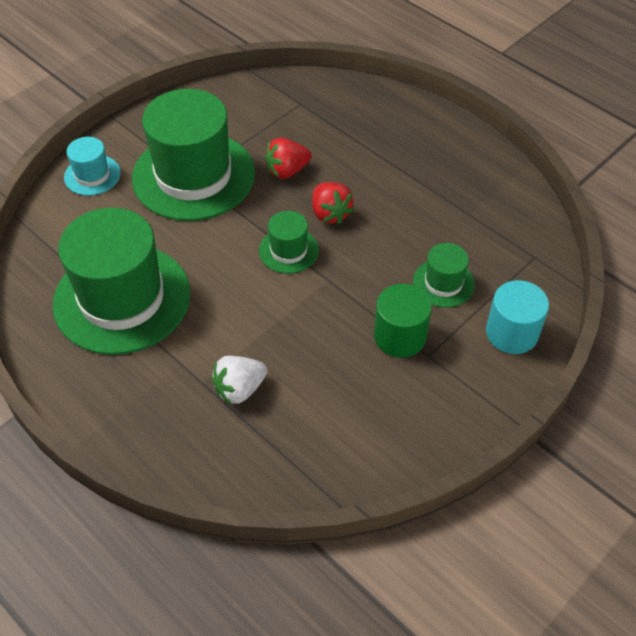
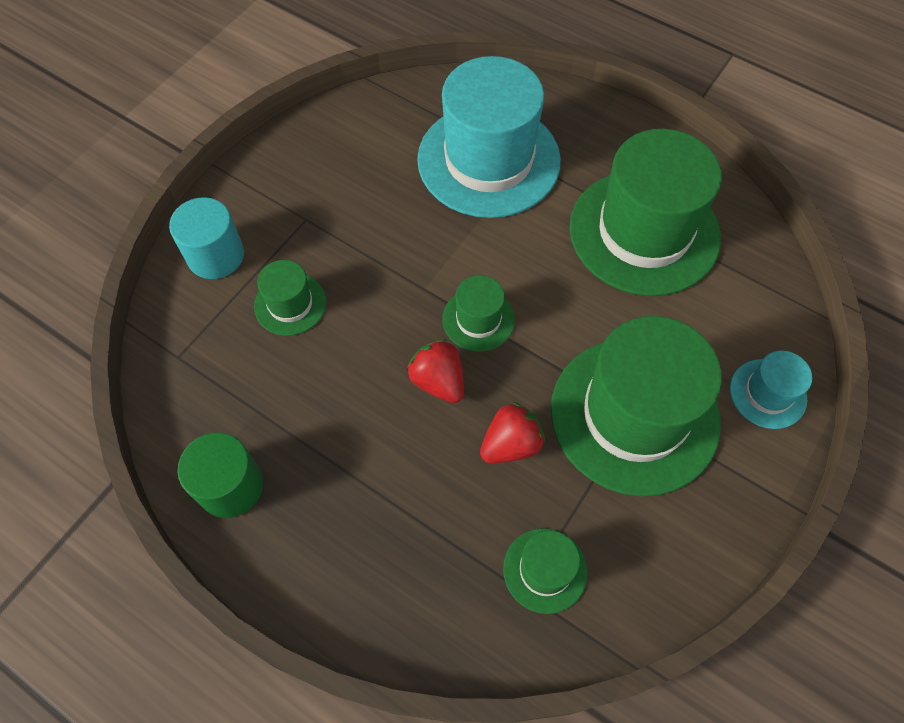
camera: 170 degrees right, 10 degrees up
(239, 389) = (488, 160): white strawberry -> turquoise hat
(285, 110) = (545, 570): none -> green hat
(400, 336) = (336, 234): green cylinder -> green cylinder (230, 486)

